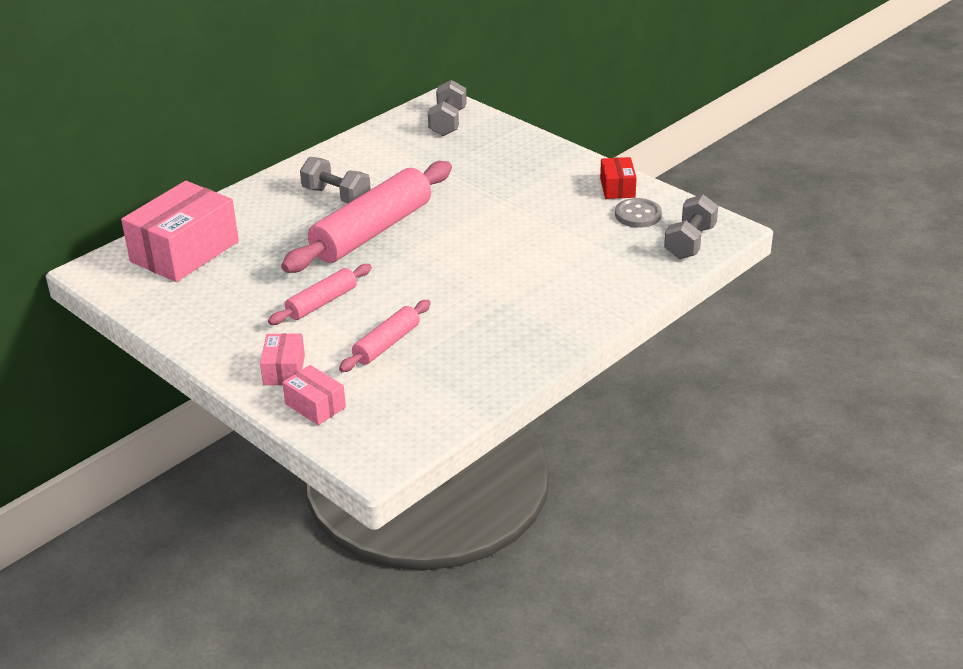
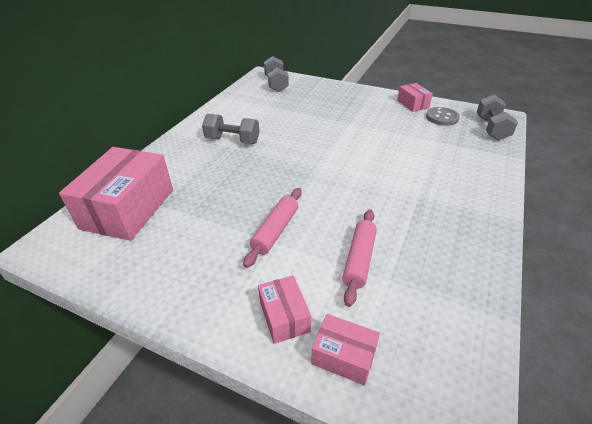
camera: 20 degrees left, 5 degrees up
(372, 231) = (276, 161): pink rolling pin -> none
(617, 188) = (412, 104): red box -> pink box

